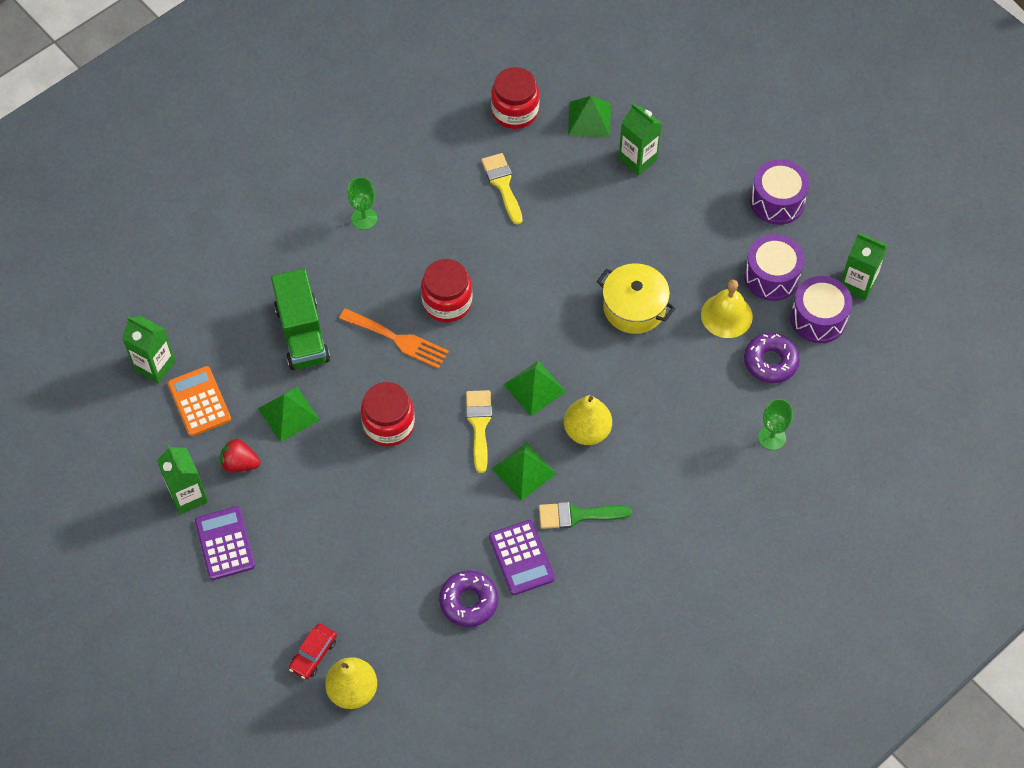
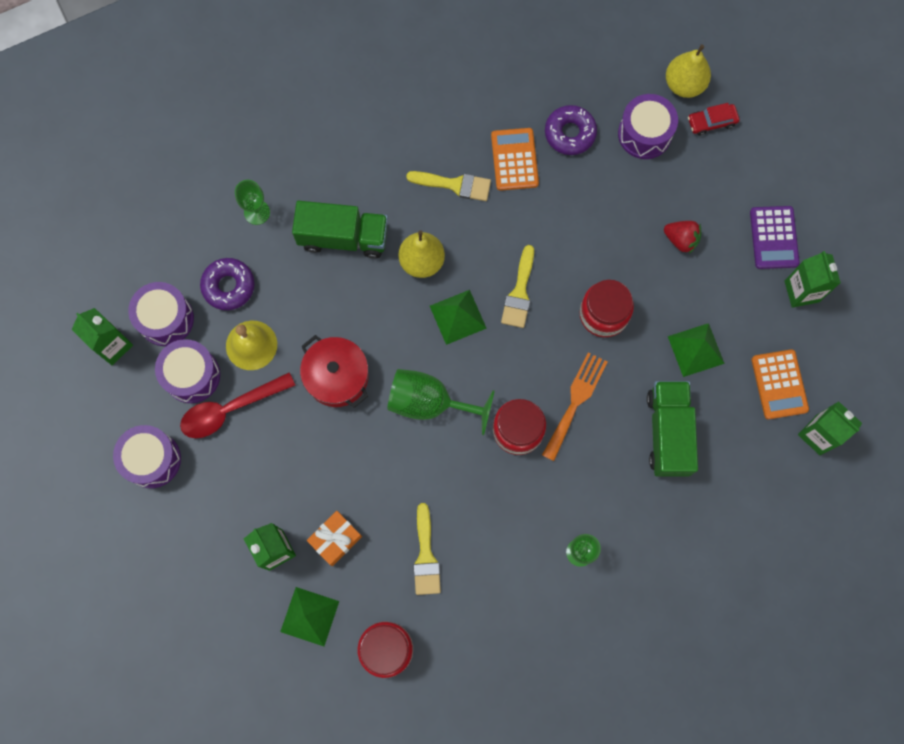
camera: 165 degrees left, 15 degrees up
(240, 463) = (749, 311): red strawberry -> red strawberry (681, 240)
(313, 654) = (711, 122): red car -> red car turned 150 degrees counterclockwise
(386, 621) = (644, 134): none -> purple drum
(398, 339) = (575, 401): orange fork -> orange fork turned 75 degrees clockwise
(521, 558) = (514, 159): purple calculator -> orange calculator
(523, 471) = (490, 238): green pyramid -> none
(538, 306) = (429, 402): none -> green goblet
(577, 515) = (455, 185): green brush -> yellow brush
(587, 179) = (335, 539): none -> orange gift
(634, 307) = (337, 376): yellow pot -> red pot
(675, 435) = (343, 237): none -> green truck
(723, 257) = (230, 409): none -> red spoon

